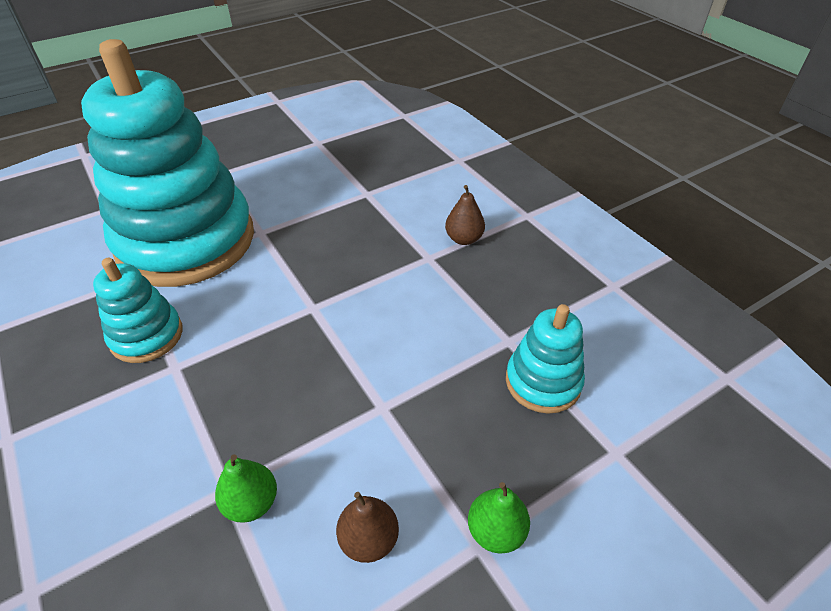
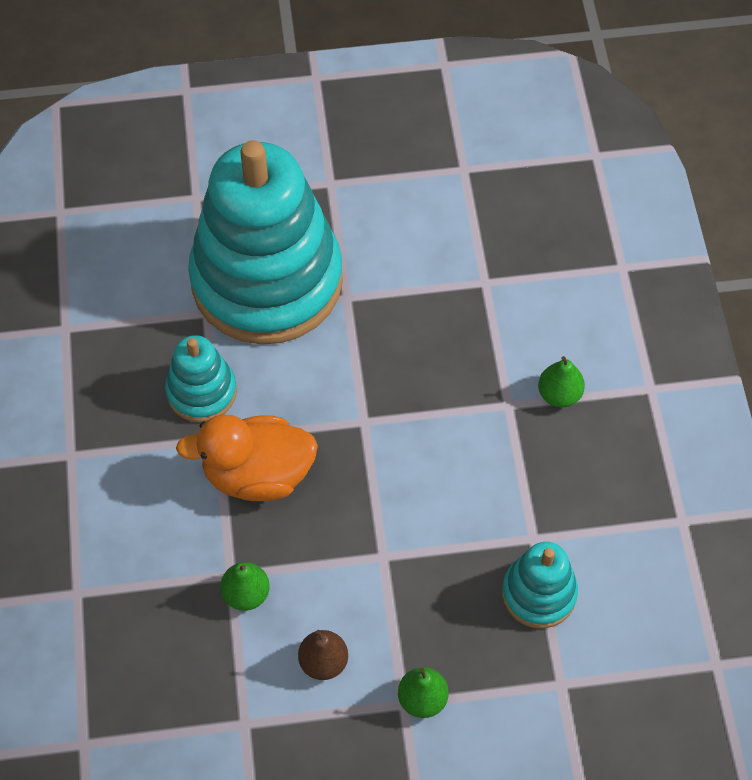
camera: 25 degrees right, 15 degrees up
(225, 383) = (257, 474): none -> orange duck
(464, 239) = (559, 394): brown pear -> green pear

